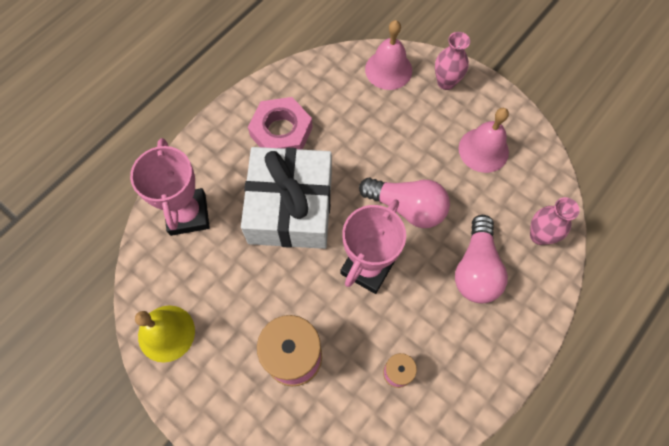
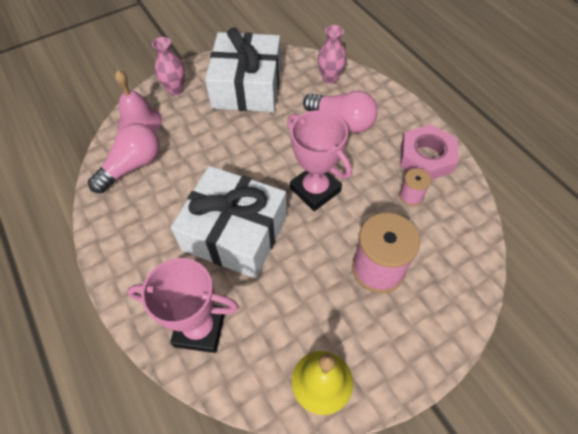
camera: 70 degrees left, 10 degrees down
(281, 131) = (153, 219): pink nut -> pink nut (426, 157)
(407, 207) = (273, 148): pink light bulb -> pink light bulb (132, 166)
(483, 150) = (247, 86): pink bell -> white gift

